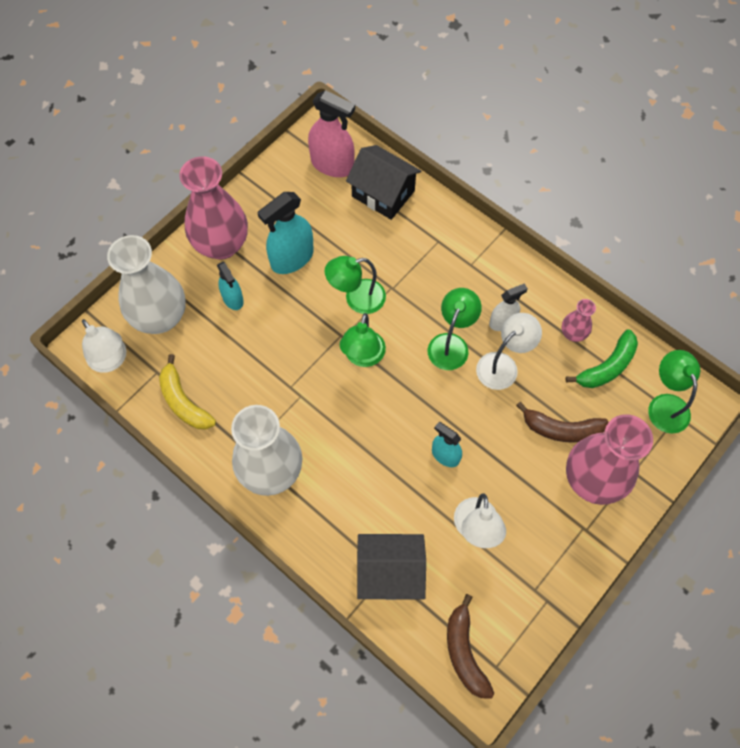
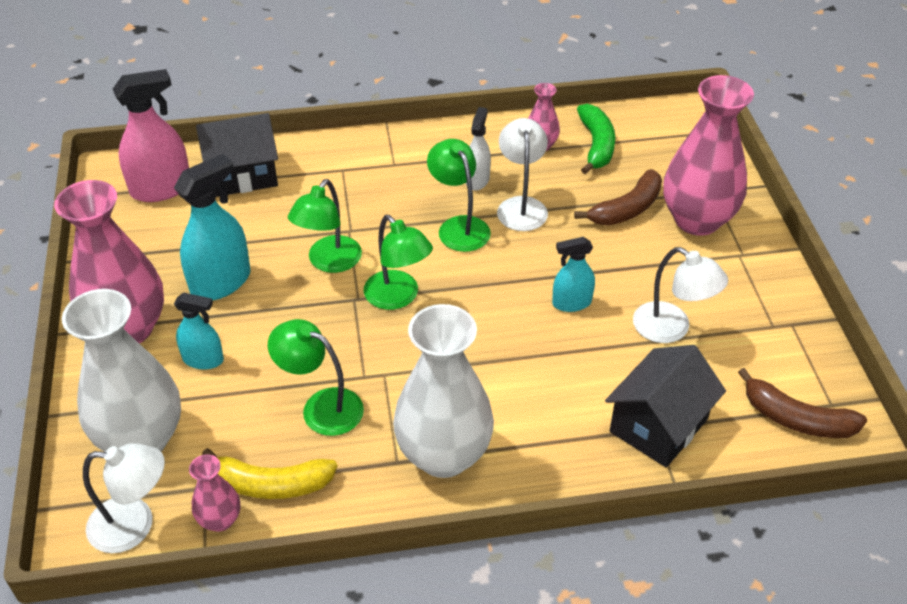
camera: 50 degrees left, 20 degrees down
(144, 396) = (220, 520): none -> pink vase
(292, 258) = (221, 282): turquoise spray bottle -> turquoise spray bottle turned 135 degrees counterclockwise
(665, 404) = (669, 134): green lamp -> green lamp (321, 407)

